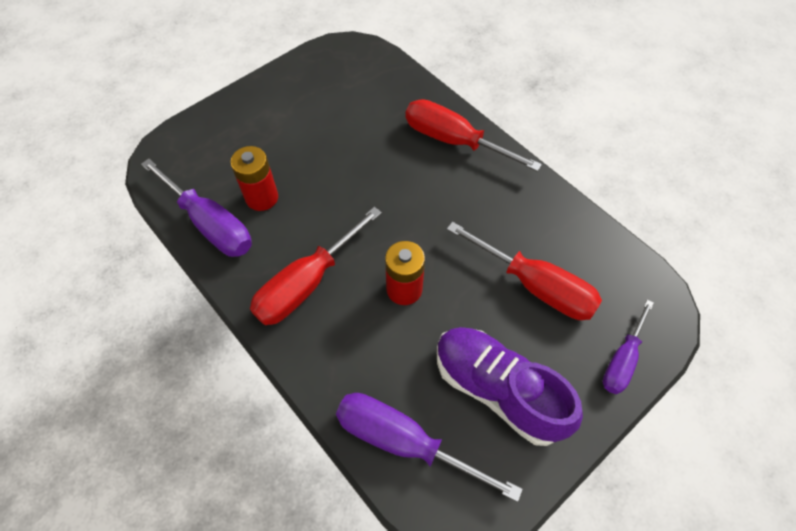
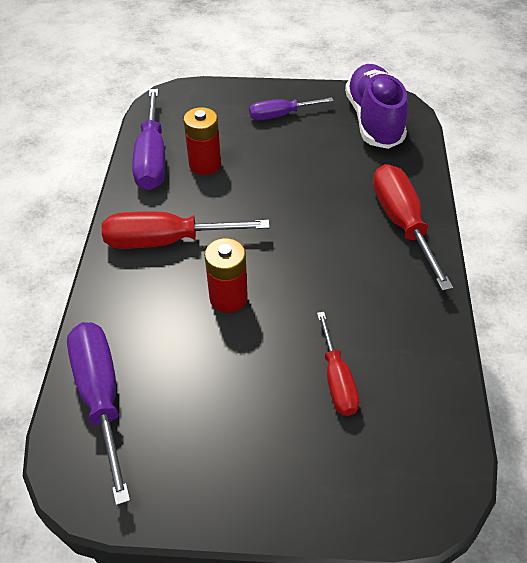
camera: 45 degrees right, 10 degrees down
(498, 389) = (210, 426): purple shoe -> purple shoe (373, 120)
(535, 286) = (337, 379): red screwdriver -> red screwdriver, size x0.62
(622, 360) = (343, 500): purple screwdriver -> purple screwdriver (280, 115)

